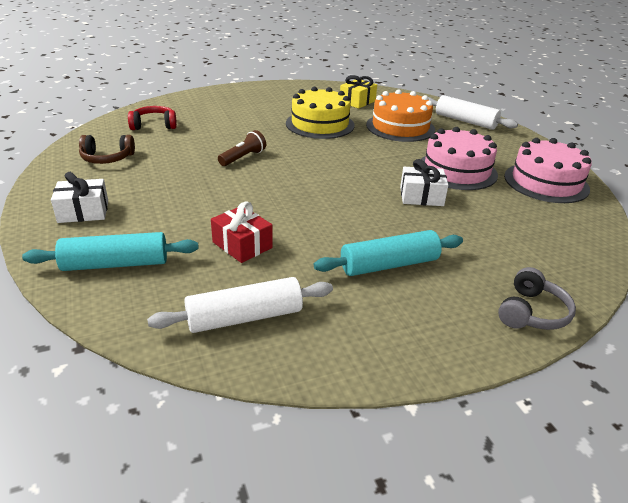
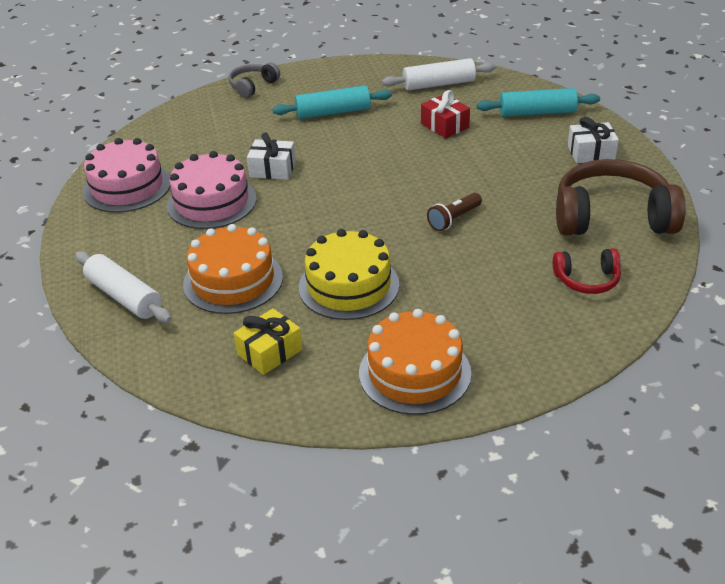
camera: 170 degrees left, 5 degrees up
(107, 158) = (612, 217): brown headphones -> brown headphones, size x1.98
(273, 95) = (414, 372): none -> orange cake

